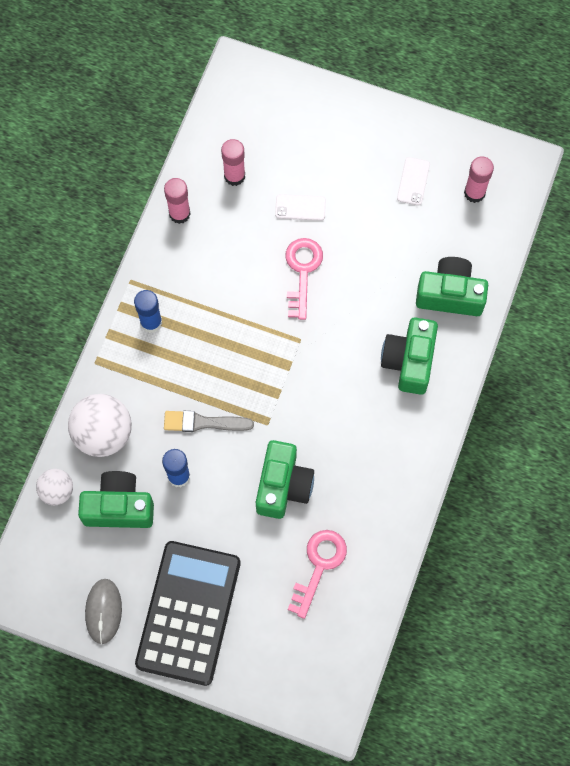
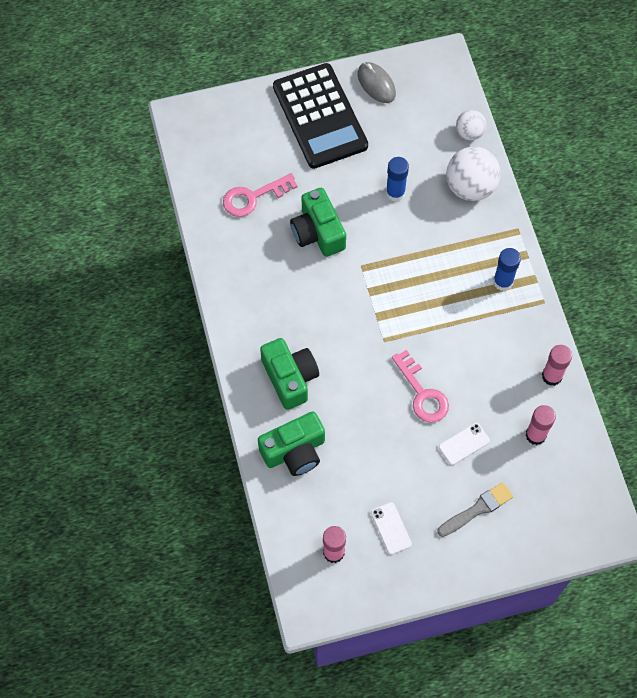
camera: 145 degrees right, 5 degrees down
(119, 507) = (419, 149): green camera -> none
(203, 422) = (407, 238): grey brush -> grey brush (477, 509)
(319, 566) = (253, 197): pink key -> pink key turned 75 degrees clockwise

